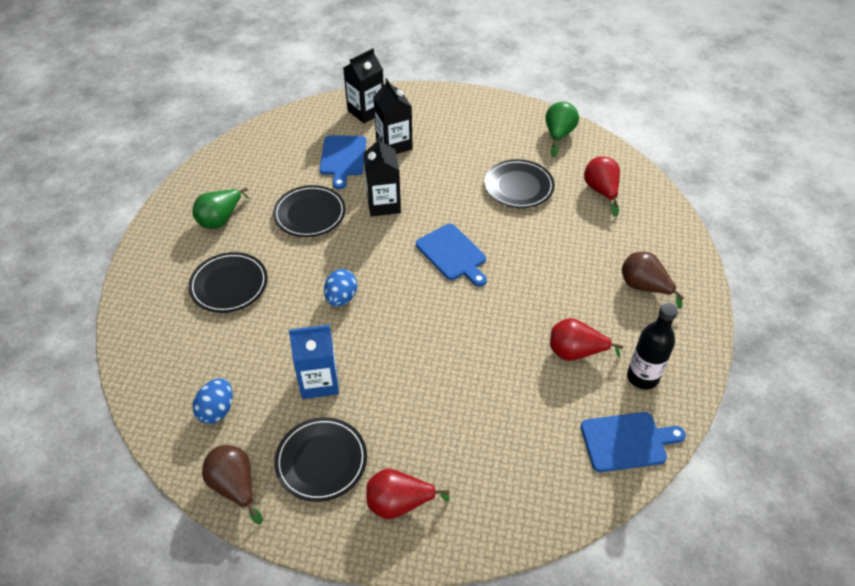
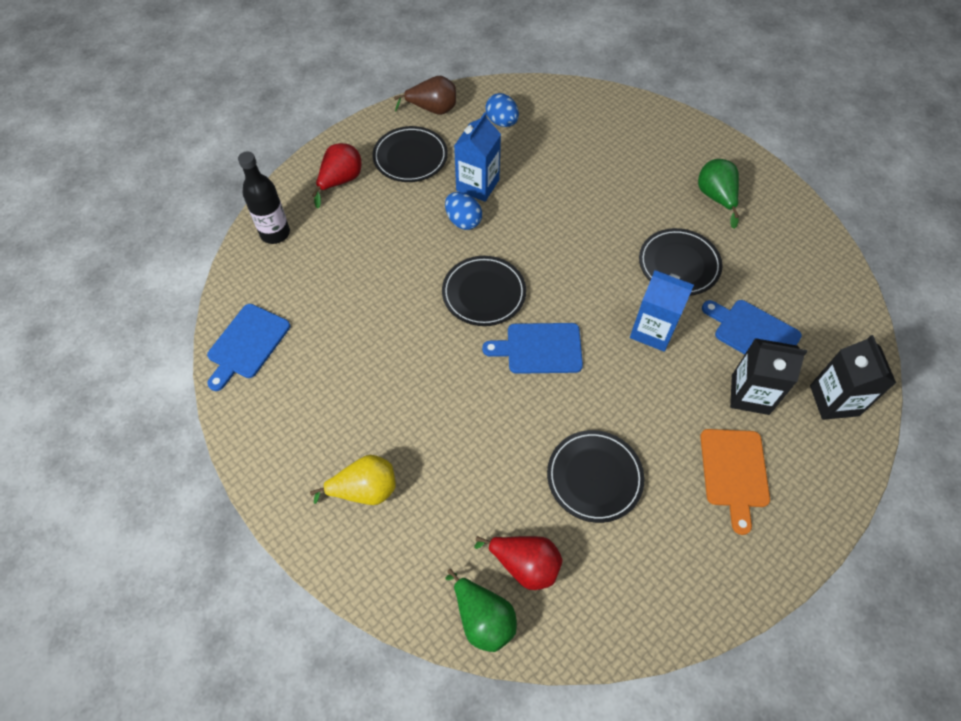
camera: 125 degrees right, 10 degrees up
(229, 285) = (624, 173): black plate -> black plate (484, 293)
(341, 298) = (551, 237): blue egg -> blue egg (463, 221)
(383, 204) = (653, 330): black carton -> blue carton
(455, 133) = (734, 472): none -> orange cutting board
(558, 135) = (659, 598): green pear -> green pear (482, 618)
(575, 352) = (351, 370): red pear -> none
(642, 377) = (283, 402): black bottle -> black bottle (275, 233)
(644, 287) = (364, 490): brown pear -> yellow pear

